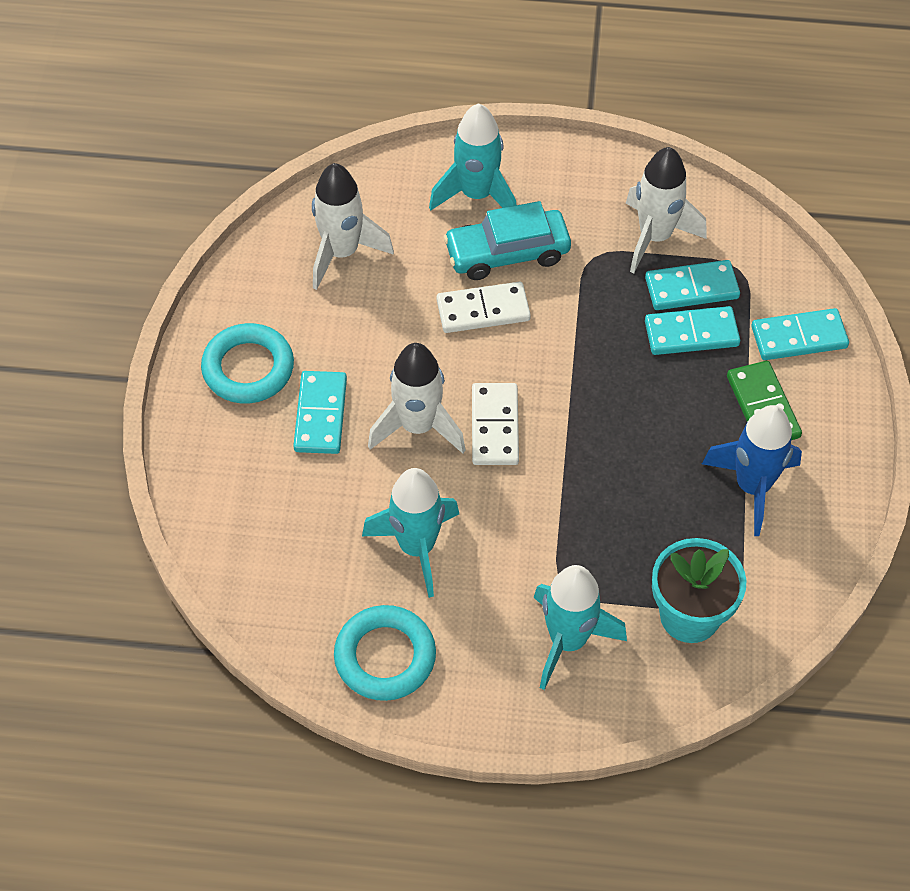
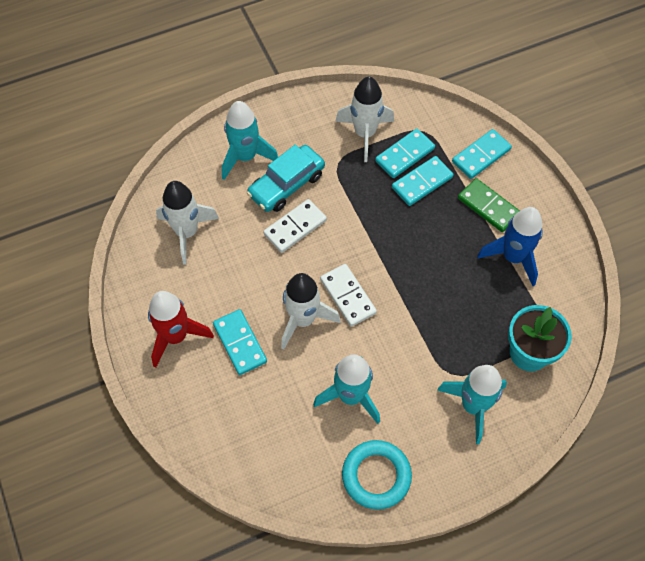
camera: 30 degrees left, 5 degrees up
(248, 368) = (176, 336): turquoise ring -> red rocket

